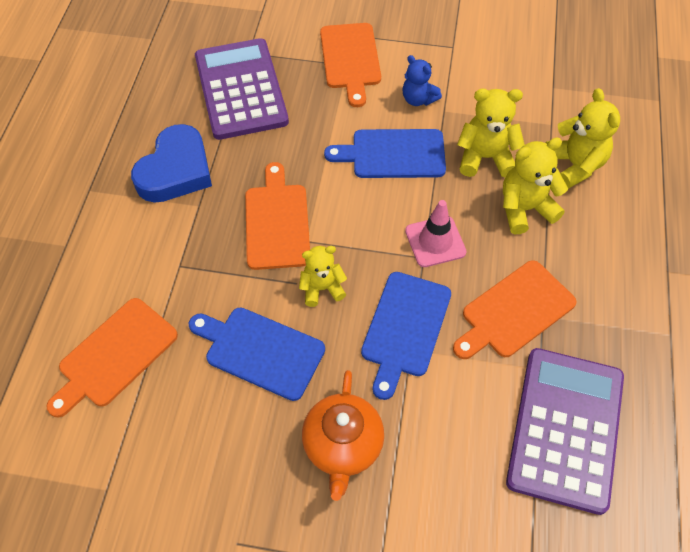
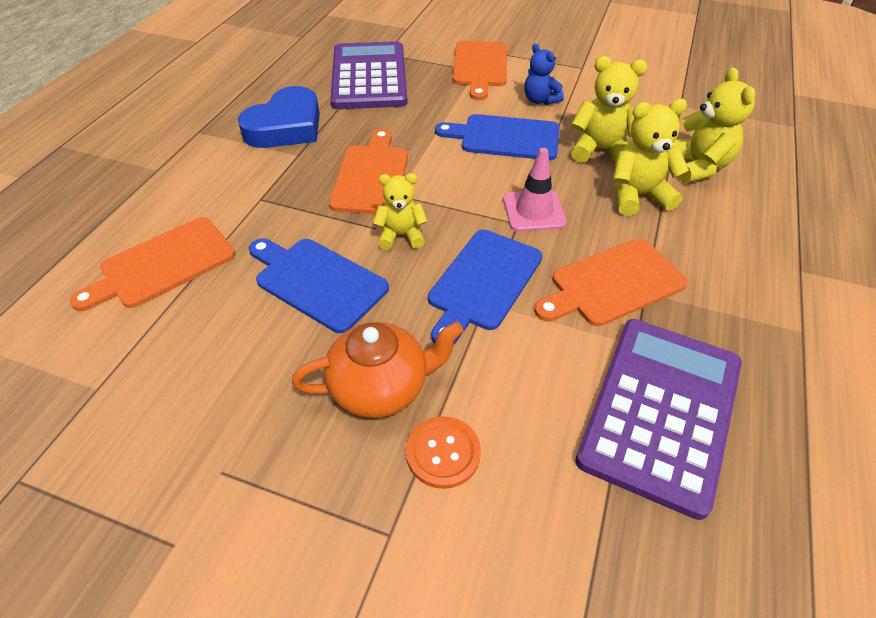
camera: 10 degrees right, 10 degrees down
(343, 446) = (381, 387): orange teapot -> orange teapot turned 120 degrees counterclockwise
(405, 495) = (443, 453): none -> orange button

